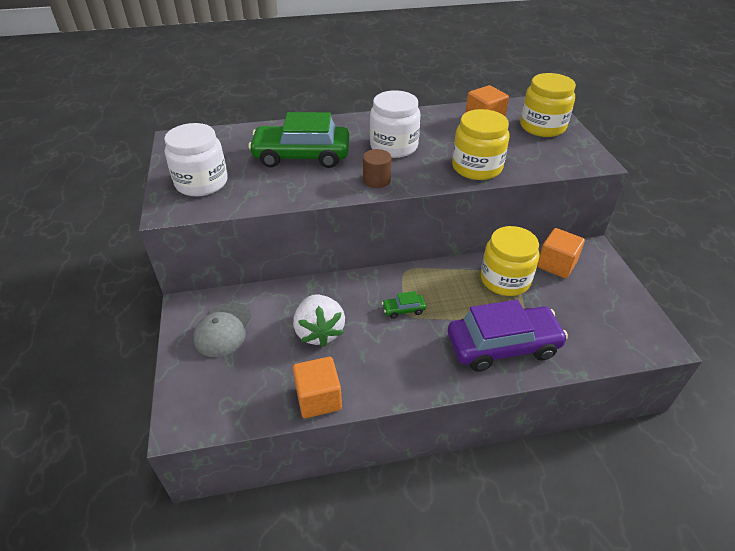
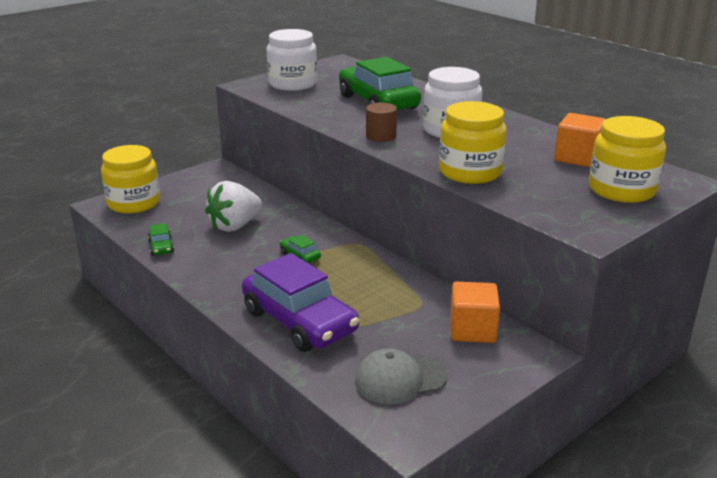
camera: 60 degrees right, 15 degrees down
(223, 329) = (203, 189): grey cap -> grey cap (400, 379)
(318, 398) = (161, 247): orange cube -> green car
(505, 279) = (405, 301): yellow jar -> yellow jar (134, 203)

